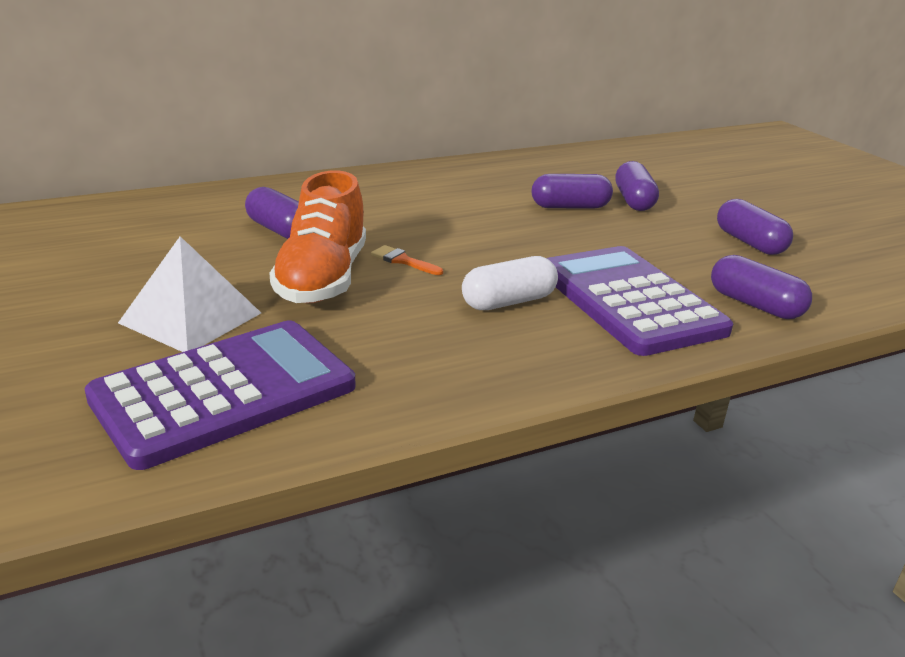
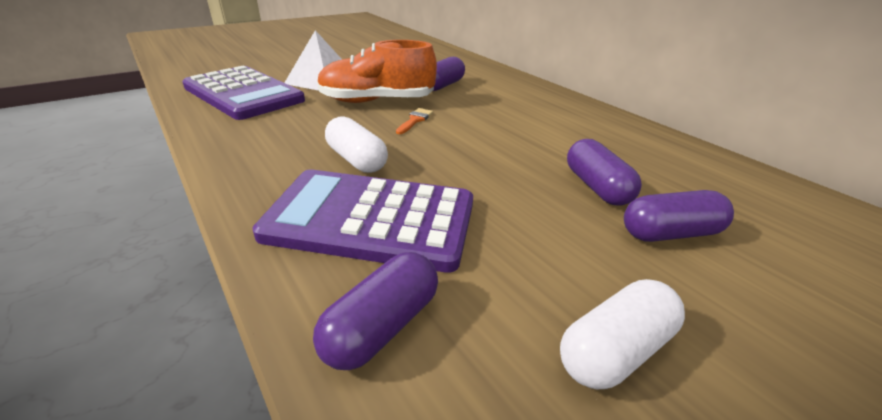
camera: 80 degrees right, 5 degrees up
(629, 301) = (371, 220): purple calculator -> purple calculator turned 135 degrees counterclockwise
(749, 242) = (615, 350): purple capsule -> white capsule

